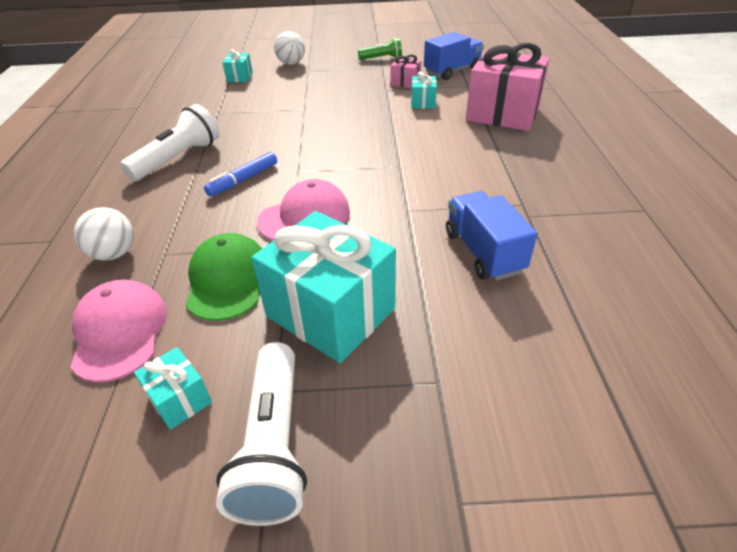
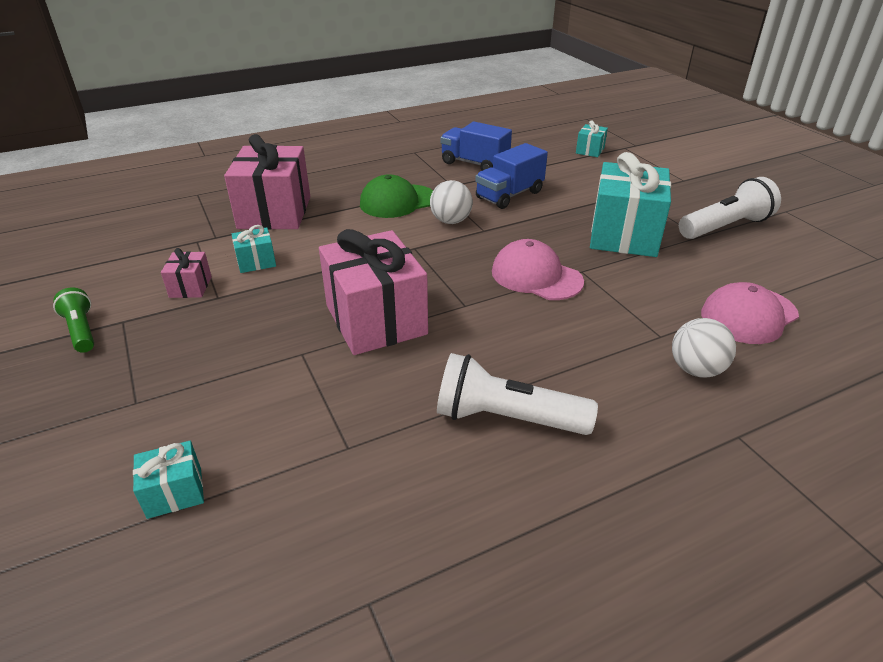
camera: 115 degrees left, 5 degrees down
(180, 399) = (748, 265): turquoise gift -> turquoise gift (590, 150)
(228, 280) = (646, 287): green cap -> green cap (397, 201)
(243, 180) = (510, 337): blue marker -> none
(291, 63) = (95, 439): white ball -> white ball (451, 221)
(314, 134) = (376, 320): none -> pink gift
(452, 71) = (145, 259): blue truck -> blue truck (474, 164)

